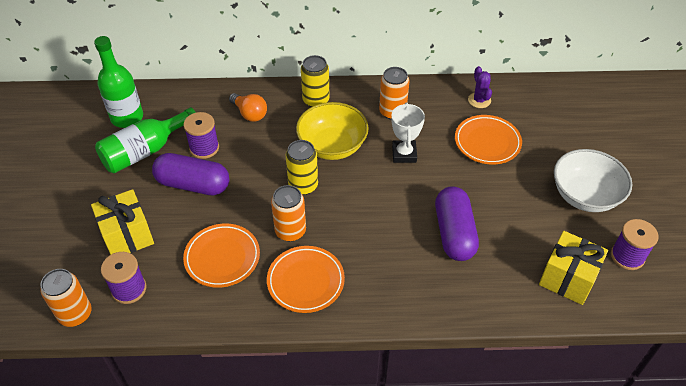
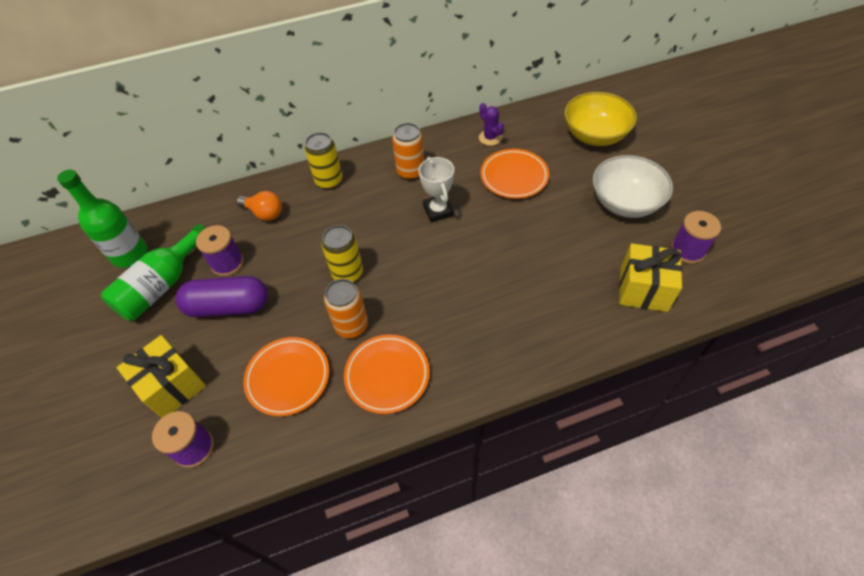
camera: 15 degrees left, 5 degrees up
(75, 314) = (139, 498): orange can -> none
(332, 146) = (363, 223): yellow bowl -> yellow bowl (595, 135)
(454, 233) = (518, 277): purple capsule -> none

